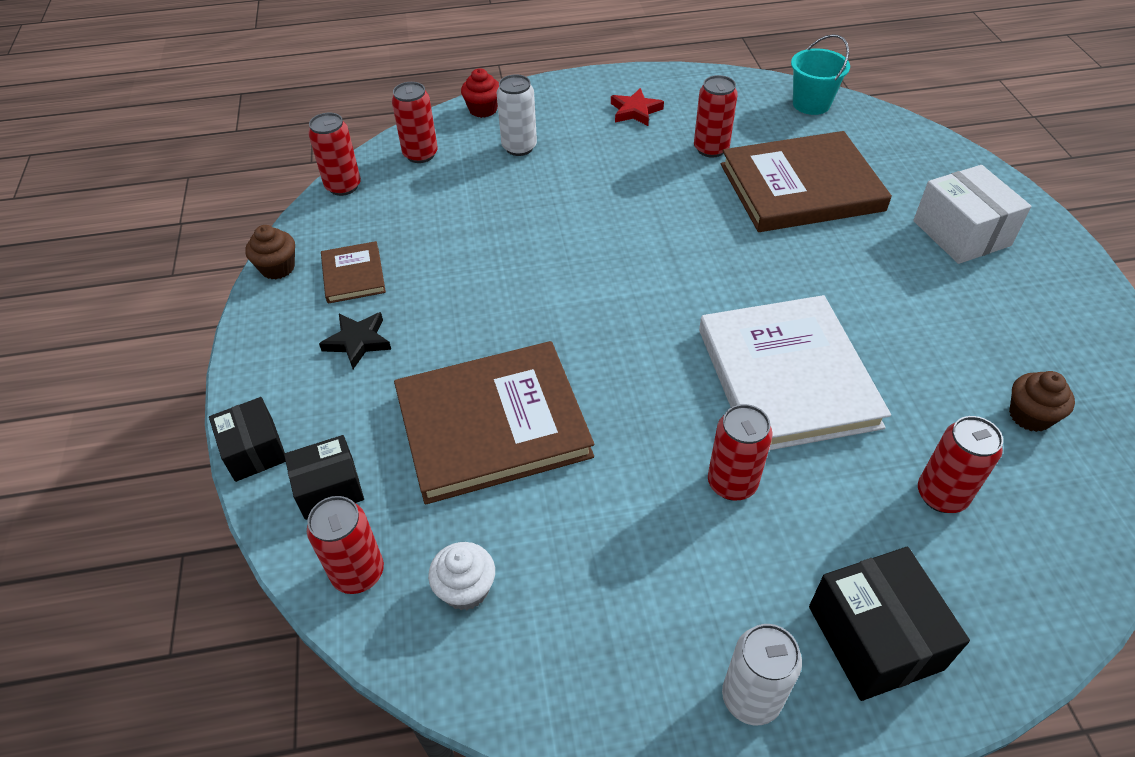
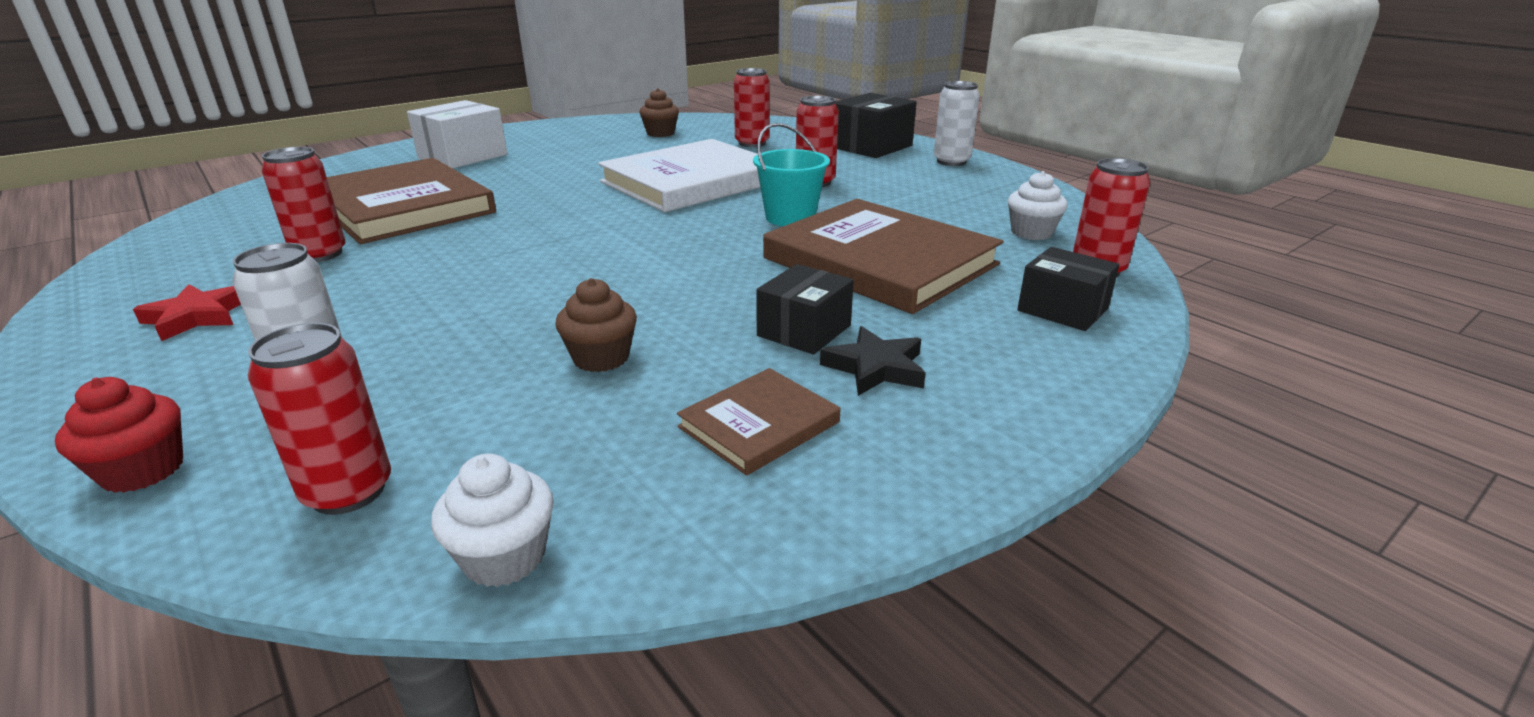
camera: 120 degrees left, 20 degrees down
(254, 450) = (1106, 369): black box -> black box (804, 330)
(278, 268) = (817, 520): brown cupcake -> brown cupcake (601, 358)
(343, 186) = (504, 557): red can -> white cupcake
(811, 104) = (206, 222): turquoise bucket -> turquoise bucket (790, 217)

